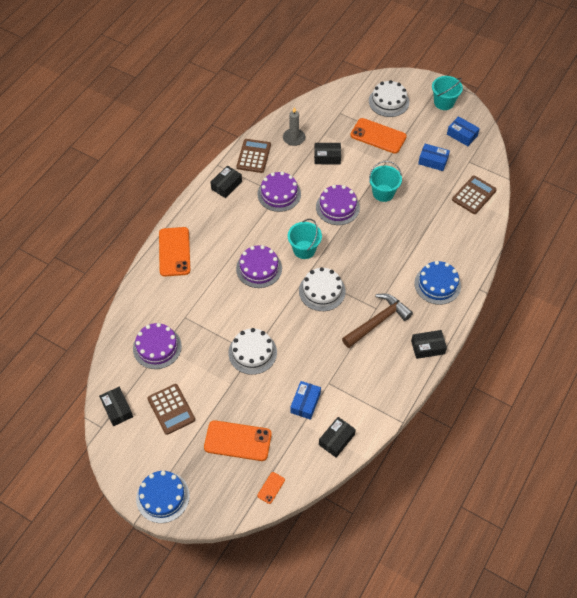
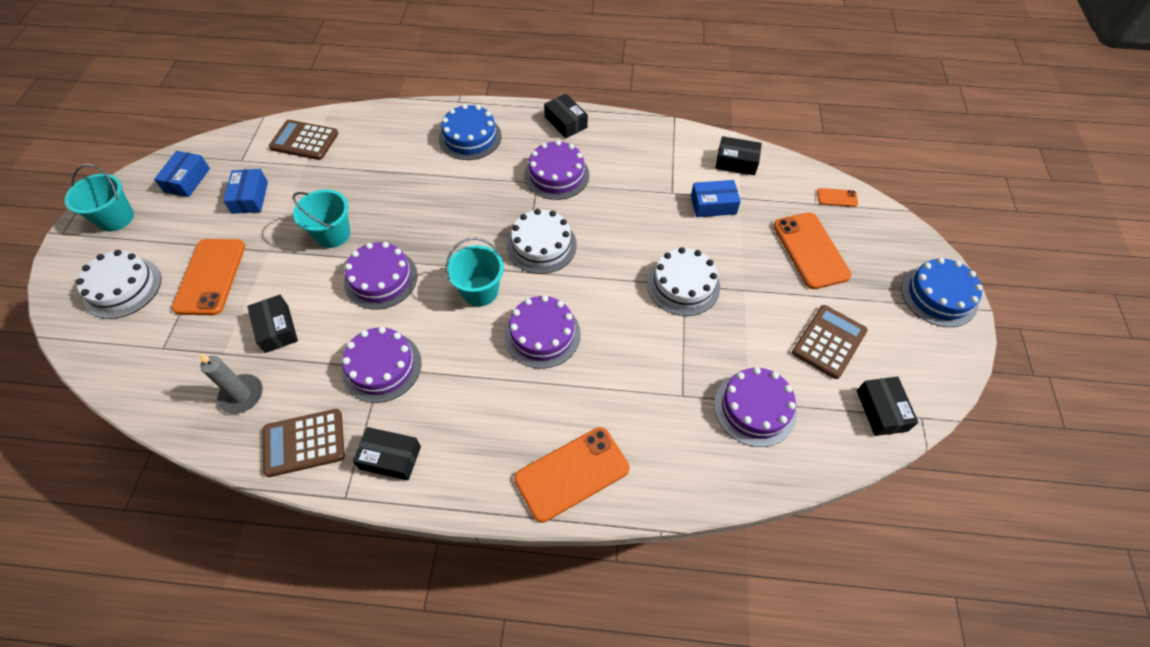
camera: 115 degrees left, 0 degrees up
(117, 409) = (881, 410): black box -> black box turned 45 degrees counterclockwise
(377, 321) = (556, 175): brown hammer -> purple cake

